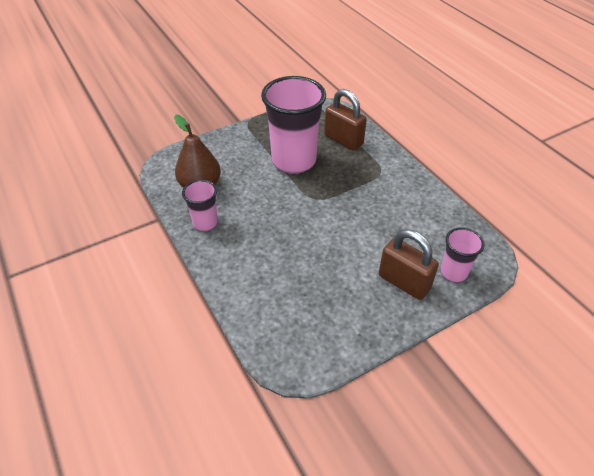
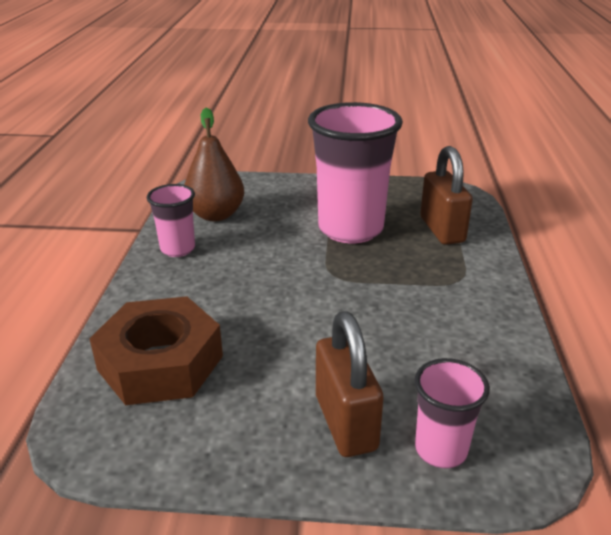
camera: 35 degrees right, 15 degrees down
(282, 301) = (160, 363): none -> brown nut

